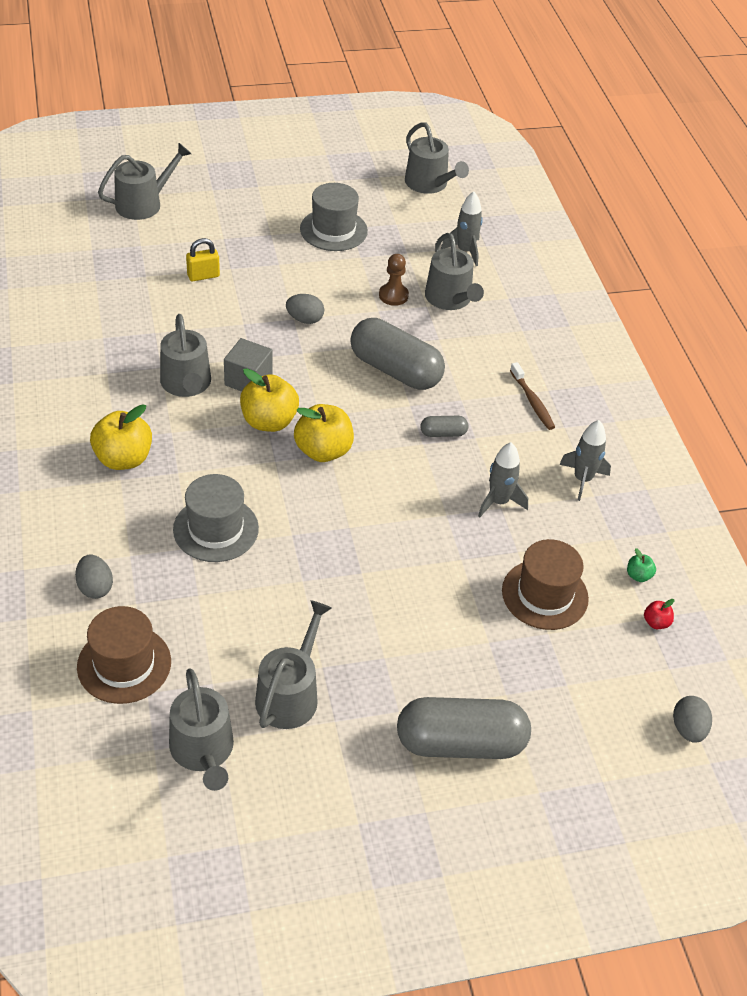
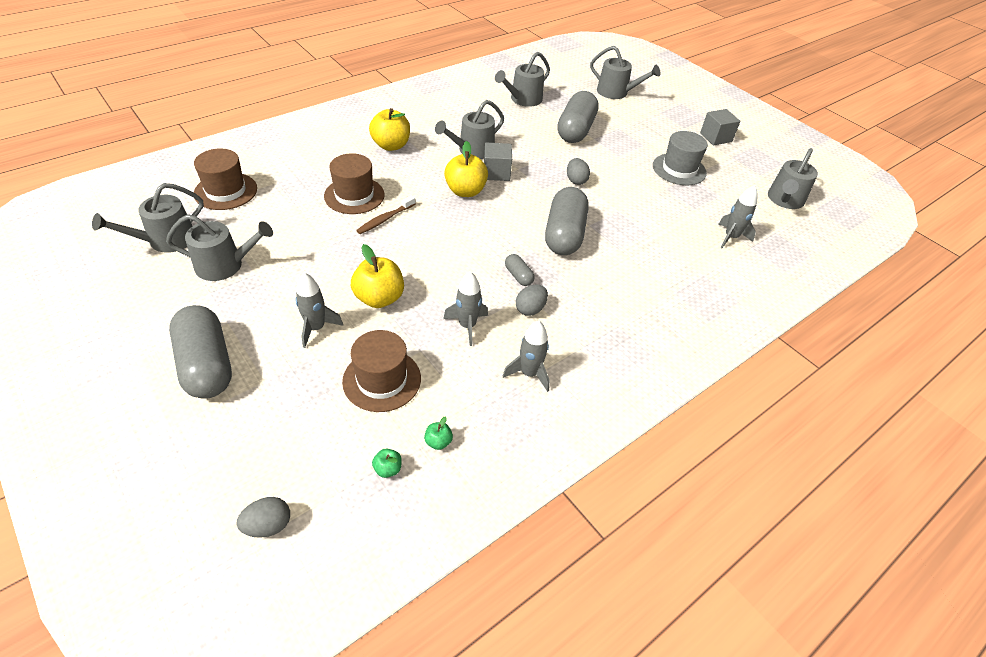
camera: 65 degrees right, 0 degrees up
(95, 587) = (281, 164): grey egg -> grey egg (530, 309)
(203, 276) = (575, 130): yellow padlock -> grey capsule
(216, 529) = (354, 195): grey hat -> brown hat
(293, 173) = (715, 137): none -> grey cube
(323, 451) = (456, 222): yellow apple -> yellow apple (379, 298)
(393, 295) = (641, 214): brown pawn -> none
(445, 630) = (316, 328): none -> grey rocket
(450, 299) = (668, 243): grey watering can -> grey watering can (523, 99)
(532, 402) = (595, 319): brown toothbrush -> brown toothbrush (385, 219)
(656, 622) = (388, 469): red apple -> green apple

